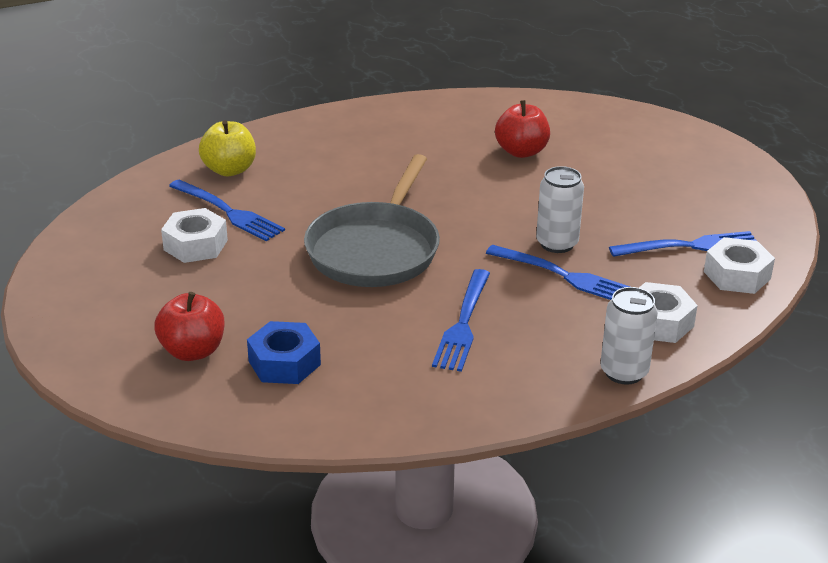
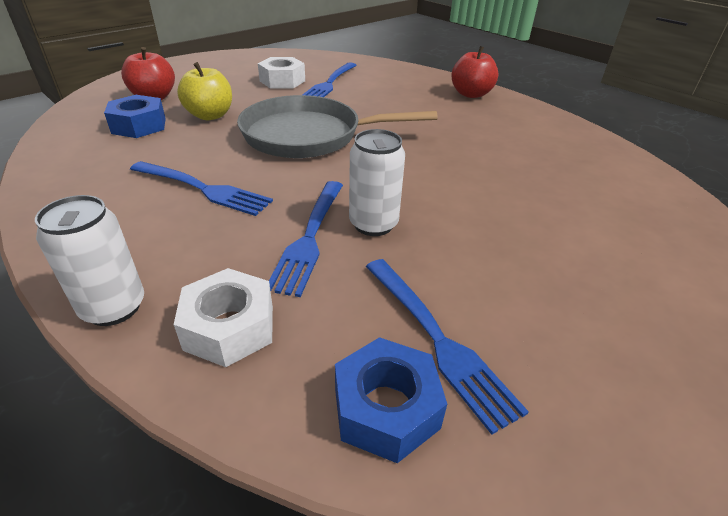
camera: 70 degrees right, 5 degrees up
(229, 170) = (384, 76): yellow apple -> yellow apple (210, 115)
(463, 323) = (203, 189): blue fork -> blue fork turned 150 degrees counterclockwise
(521, 151) = (539, 180): red apple -> red apple (471, 94)
(737, 275) = (386, 408): white nut -> blue nut

